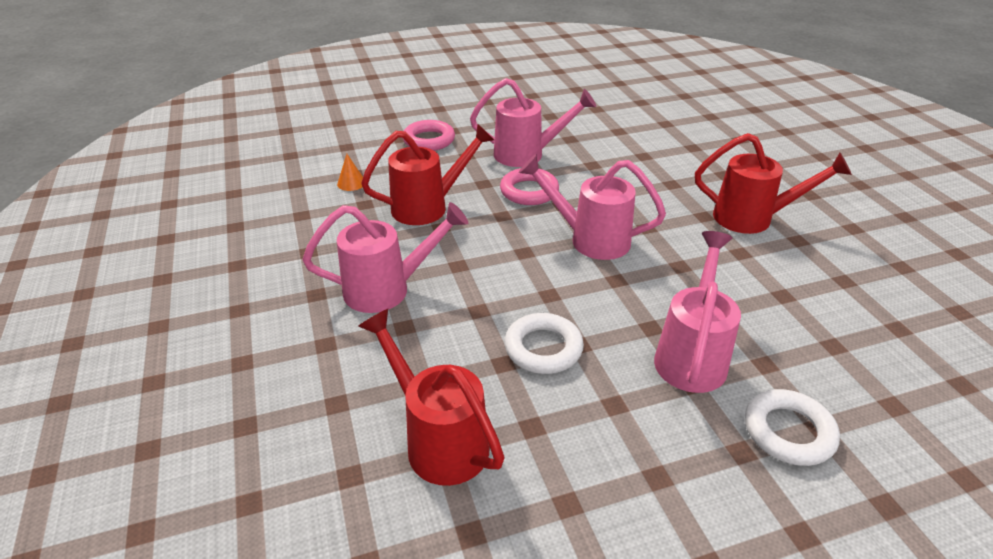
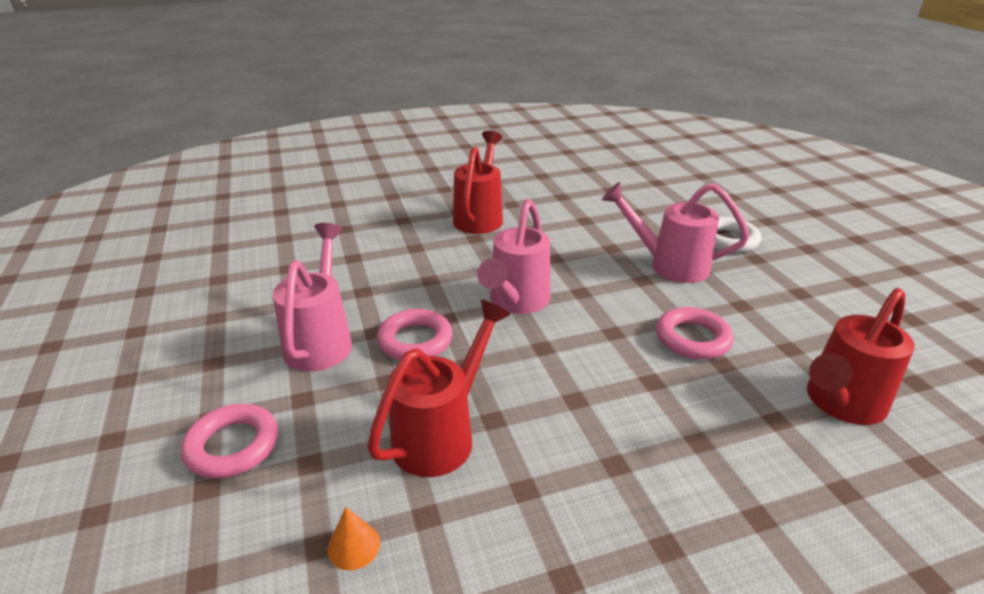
camera: 90 degrees left, 5 degrees down
(388, 289) = (636, 462): pink watering can -> none
(429, 207) = (442, 434): red watering can -> red watering can turned 60 degrees clockwise
(543, 348) = (692, 339): white ring -> pink ring

